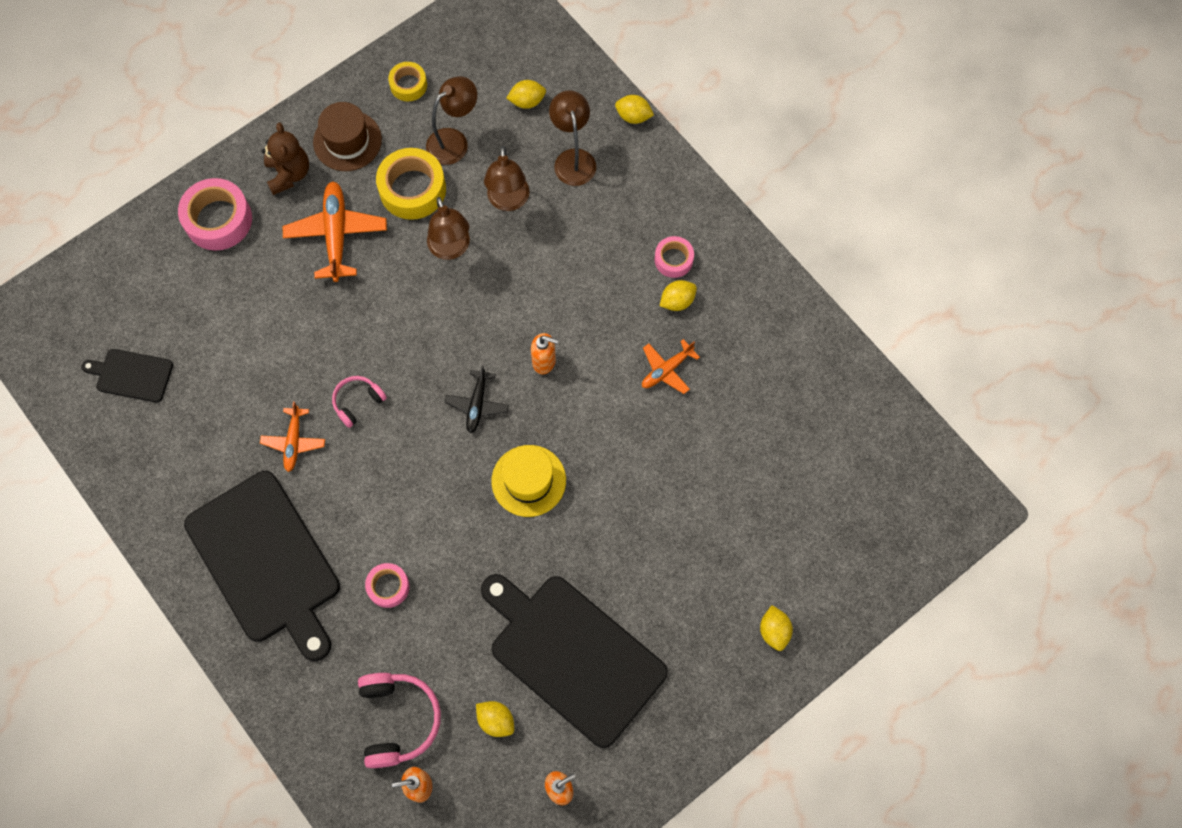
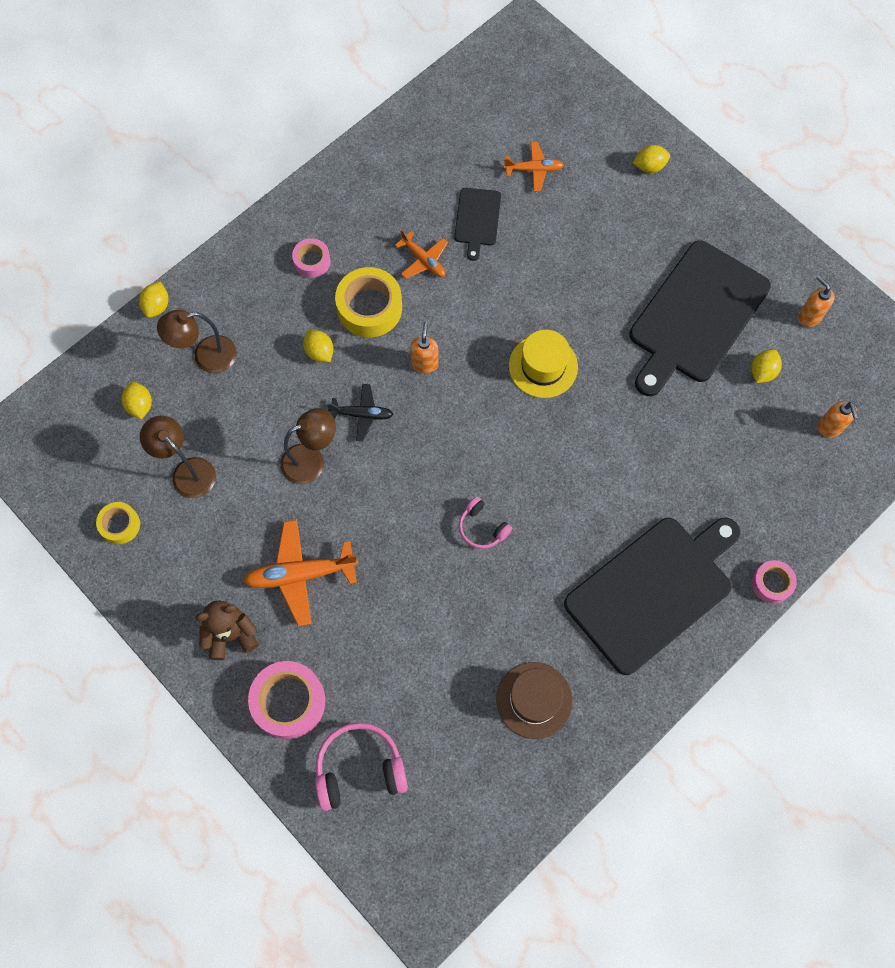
camera: 95 degrees left, 0 degrees up
(131, 375) = (475, 762): black cutting board -> black cutting board (477, 219)
(294, 442) = (530, 583): orange plane -> orange plane (534, 170)
(347, 141) = (189, 579): brown hat -> brown hat (534, 700)
(388, 587) = (659, 476): pink tape -> pink tape (772, 583)
(398, 719) = (777, 452): pink headphones -> pink headphones (359, 769)
(412, 189) = (245, 505): yellow tape -> yellow tape (369, 308)
(477, 404) = (473, 418): black plane -> black plane (362, 414)
(508, 201) = (255, 412): brown lamp -> none
(677, 301) = (354, 256): yellow lemon -> yellow lemon (319, 352)

